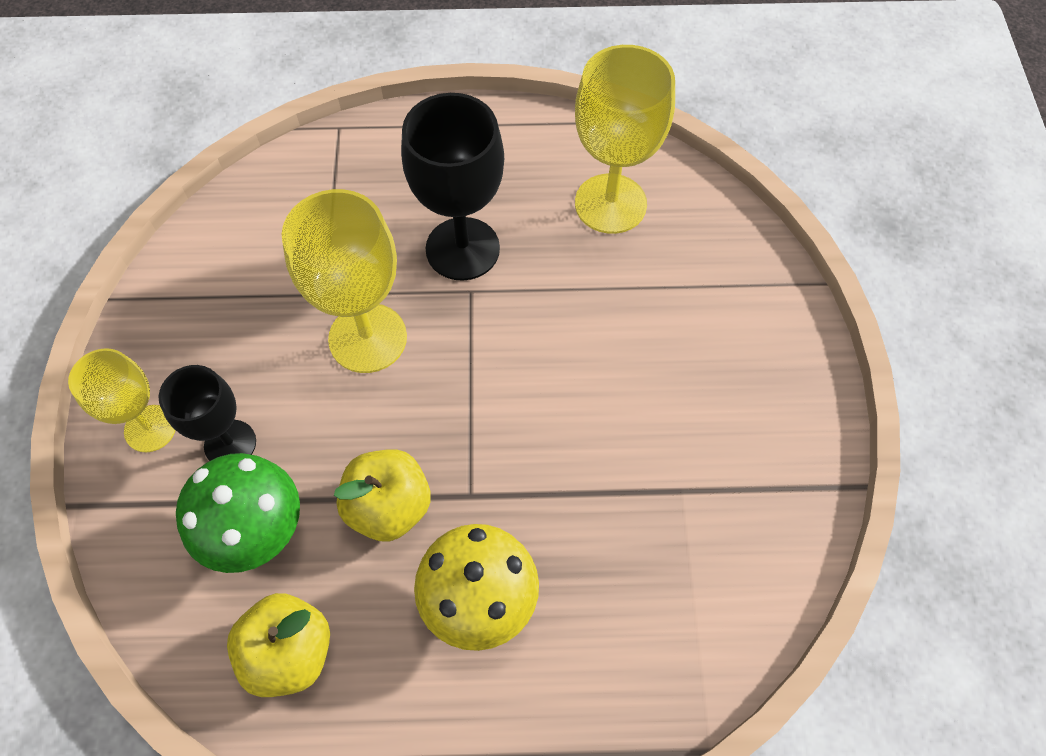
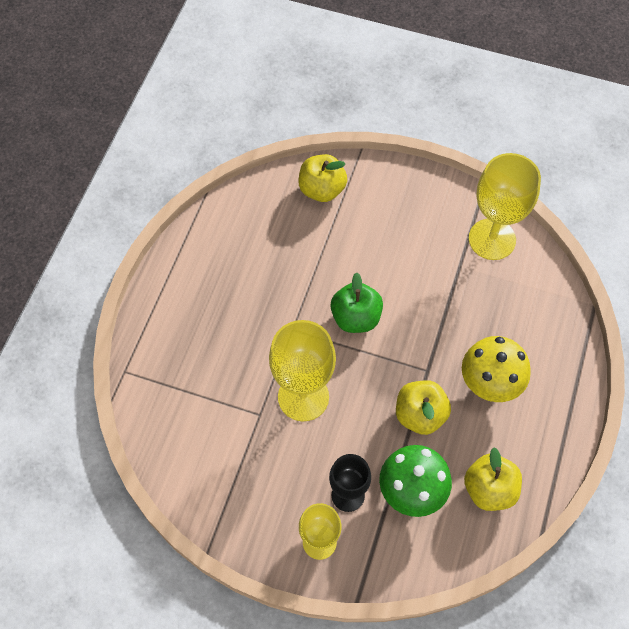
camera: 70 degrees left, 0 degrees up
(462, 249) = (259, 324): black goblet -> none
(522, 366) = (356, 318): none -> green apple
(610, 204) = (261, 232): yellow goblet -> yellow goblet (492, 239)
(721, 254) = (322, 190): none -> yellow apple

